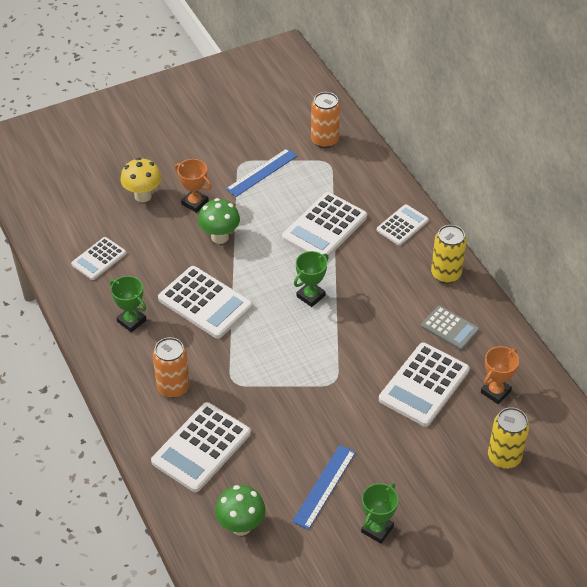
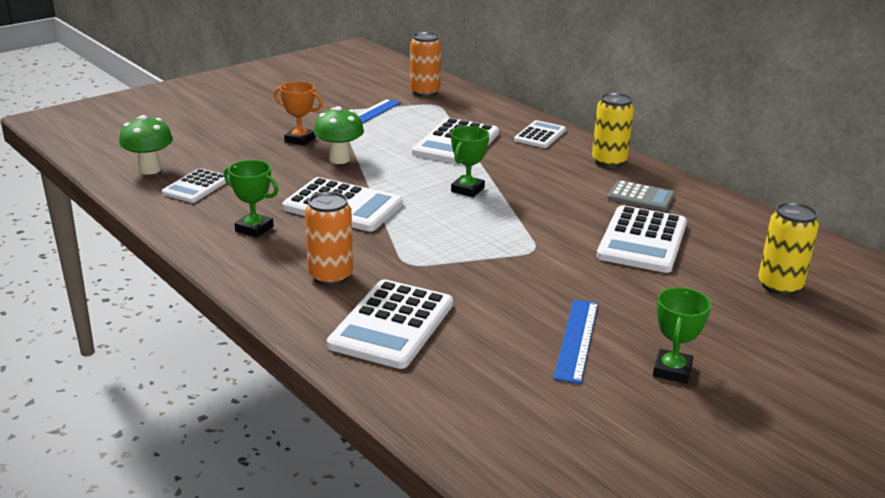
camera: 15 degrees left, 20 degrees down
(143, 196) = (236, 140): yellow mushroom -> none
(241, 526) = (484, 394): green mushroom -> green mushroom (150, 169)
(495, 392) = (727, 237): orange trophy -> none

